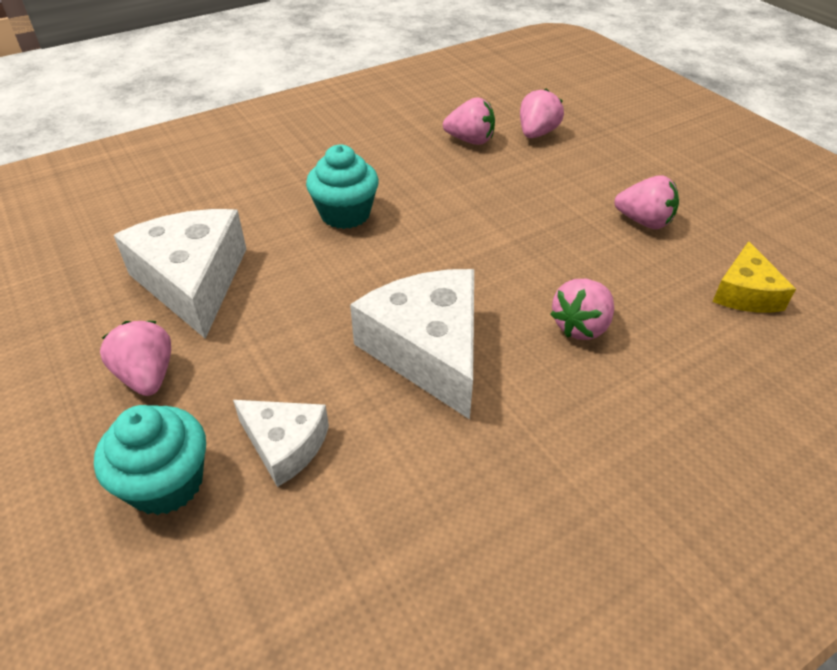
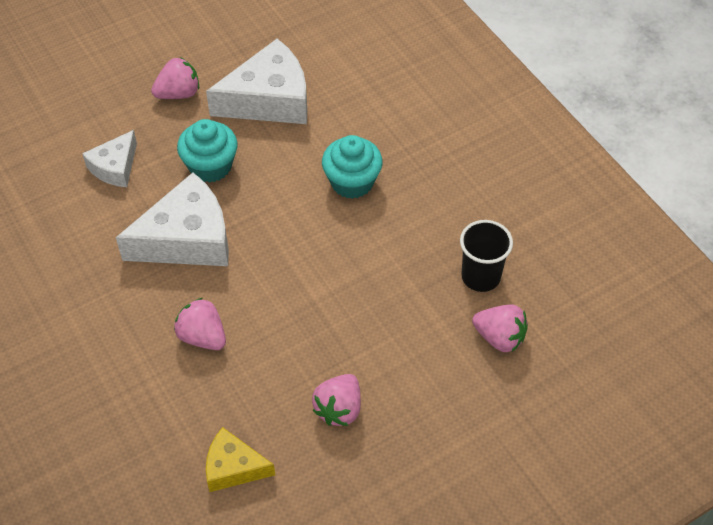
camera: 90 degrees right, 10 degrees up
(166, 483) = (96, 118): turquoise cupcake -> turquoise cupcake (210, 166)
(470, 140) = (480, 277): pink strawberry -> black cup

